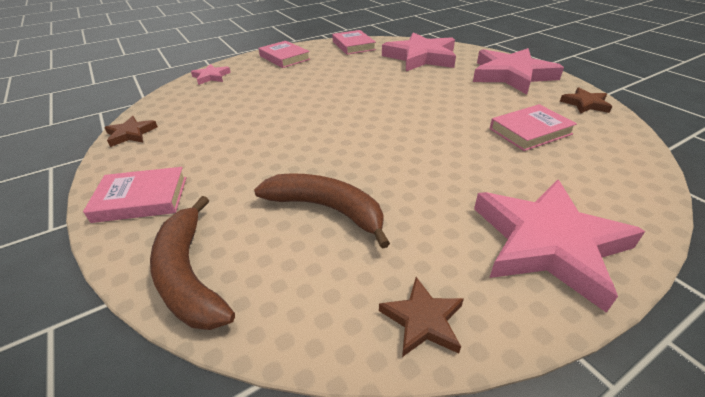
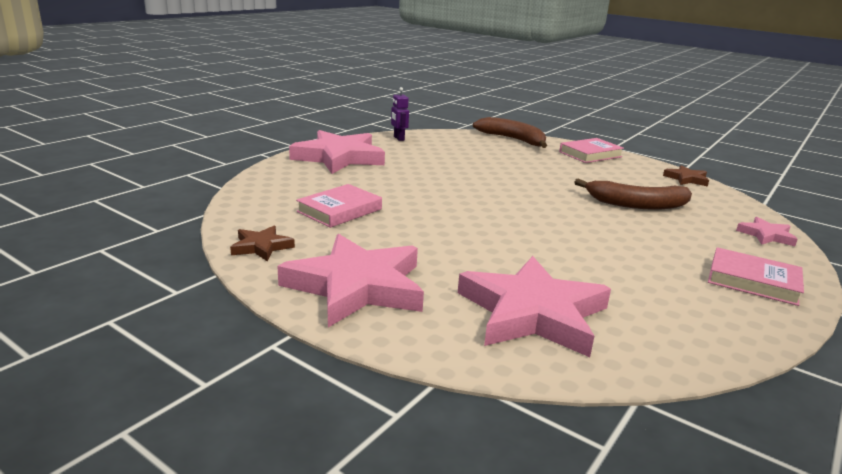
camera: 155 degrees right, 15 degrees down
(327, 209) = (475, 159): brown banana -> brown banana (636, 204)
(353, 45) = (698, 333): pink book -> none
(422, 320) = (398, 138): brown star -> purple robot

